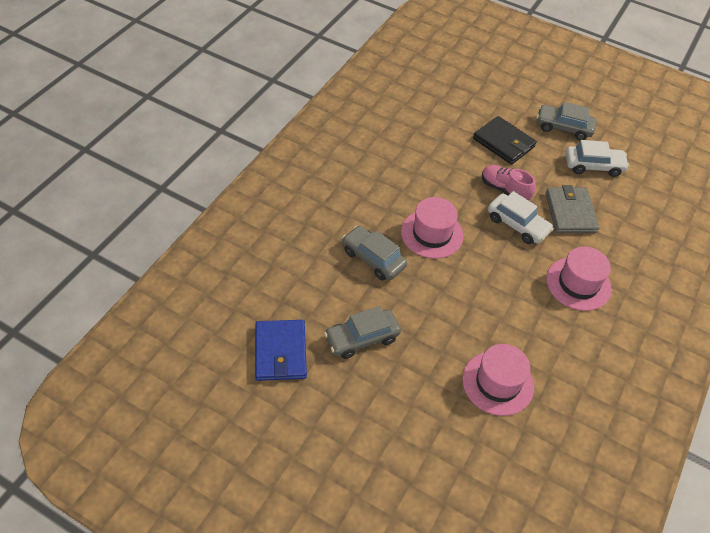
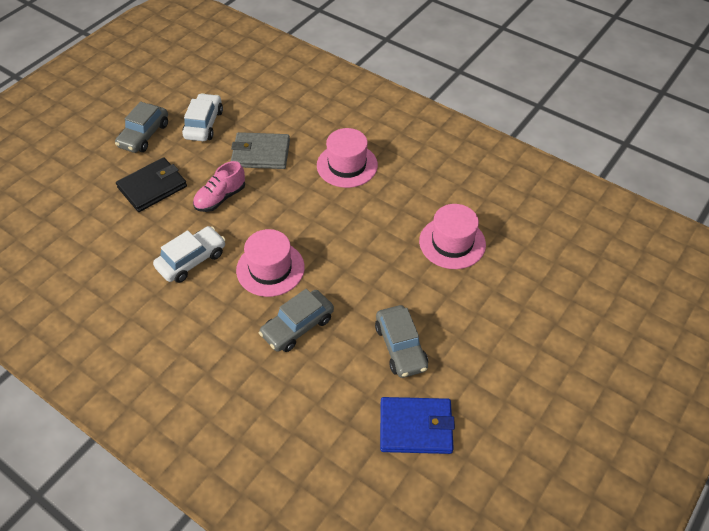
camera: 80 degrees left, 0 degrees up
(517, 225) = (269, 196): white car -> white car (191, 260)

